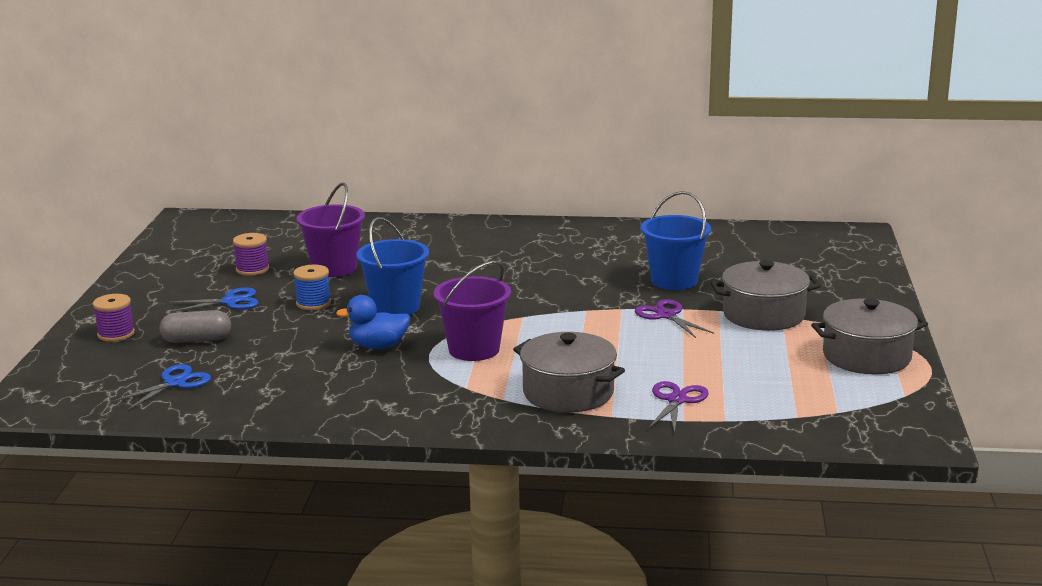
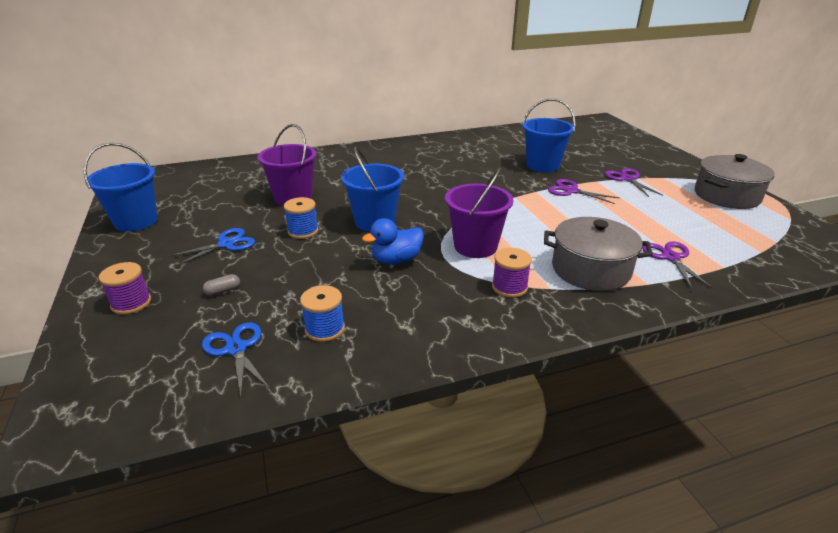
camera: 25 degrees left, 10 degrees up
(163, 265) = (136, 221): none -> blue bucket
(175, 383) = (236, 348): blue scissors -> blue scissors turned 45 degrees counterclockwise
(197, 340) = (223, 291): grey capsule -> grey capsule, size x0.52
(252, 269) = (223, 210): purple spool -> purple spool (509, 287)
(258, 385) = (325, 329): none -> blue spool
(763, 315) = (627, 179): grey pot -> purple scissors

